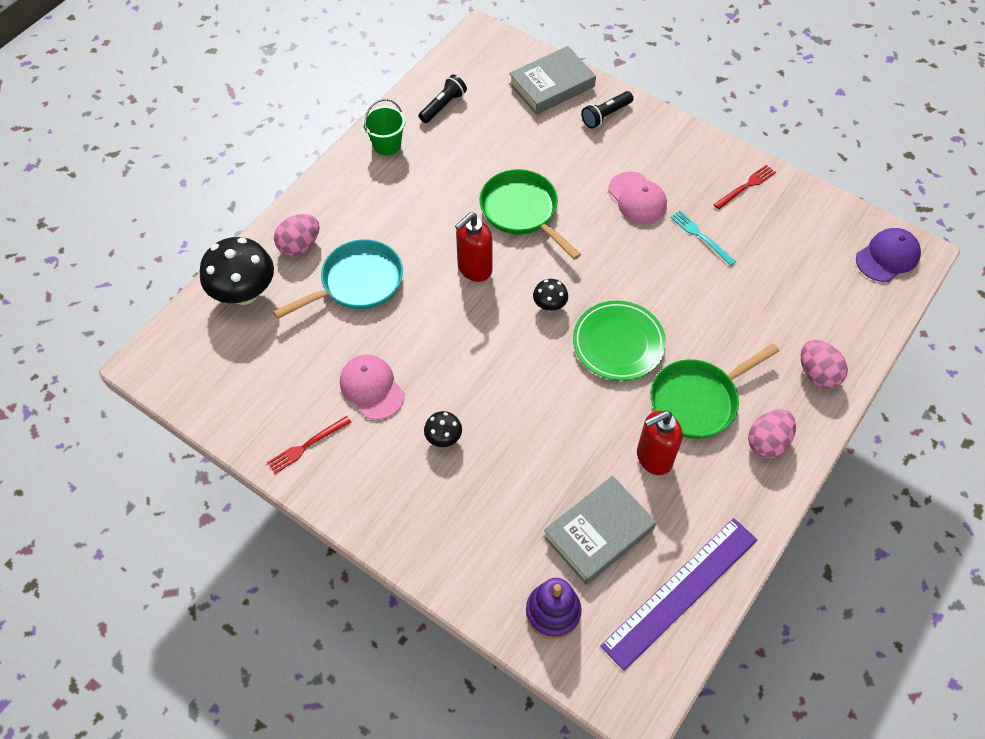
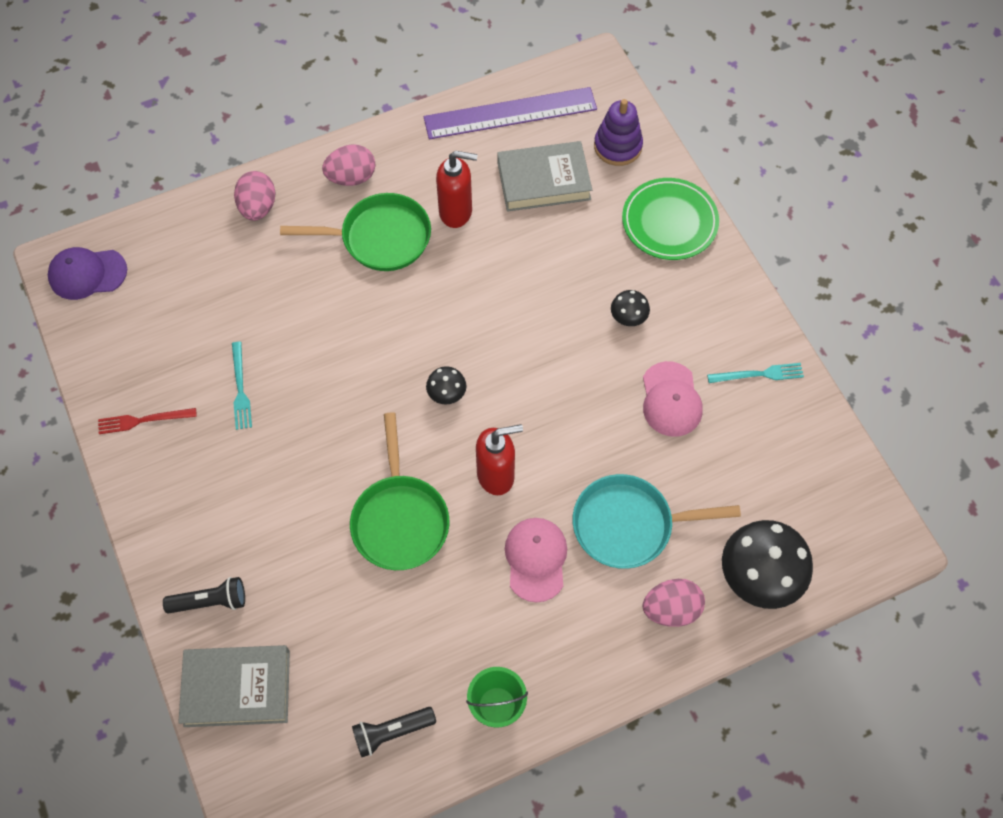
camera: 150 degrees left, 5 degrees up
(307, 445) = (759, 374): red fork -> turquoise fork
(618, 343) = (409, 323): green plate -> green plate (669, 222)
(637, 198) = (266, 468): pink cap -> pink cap (536, 559)

